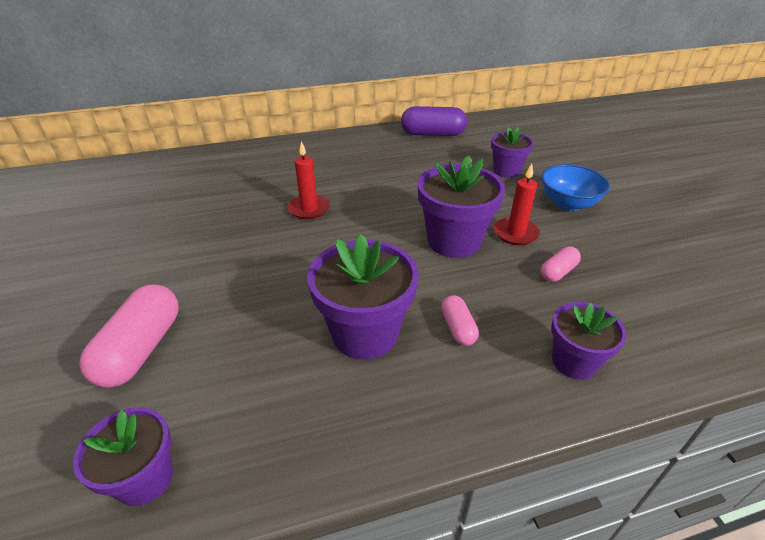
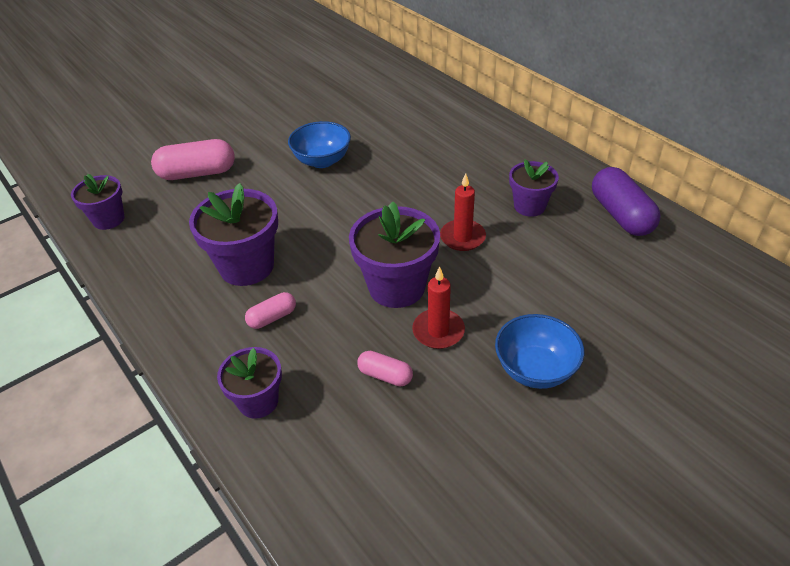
camera: 70 degrees right, 5 degrees up
(232, 242) = (322, 161): none -> blue bowl
(309, 209) = (393, 181): red candle -> red candle (462, 237)
(506, 171) = (577, 299): purple flower pot -> purple flower pot (529, 206)

